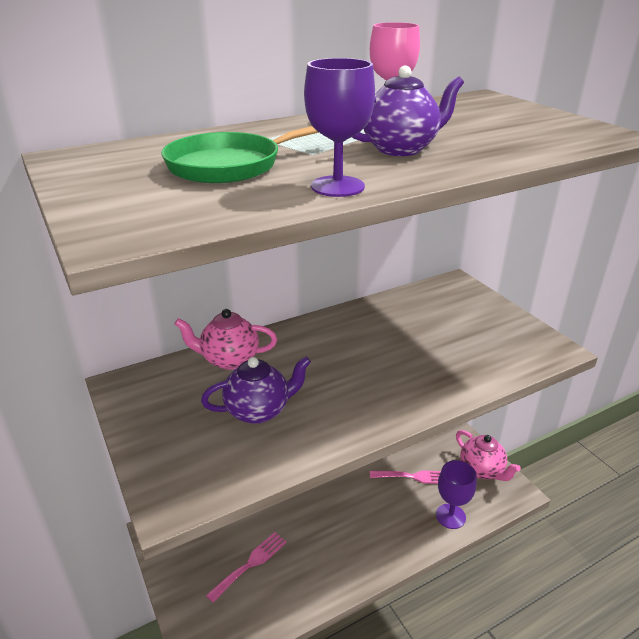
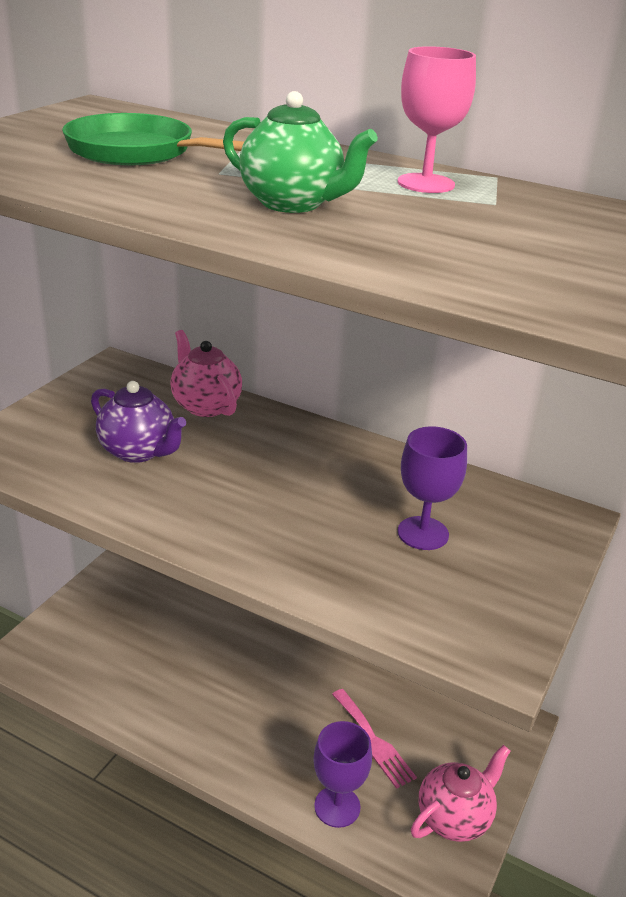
camera: 55 degrees right, 0 degrees up
(250, 564) = (136, 643): pink fork -> none
(337, 186) = (124, 195): purple goblet -> purple goblet (423, 533)
(401, 149) = (293, 204): purple teapot -> green teapot
(482, 470) = (454, 817): pink teapot -> pink teapot turned 150 degrees counterclockwise

